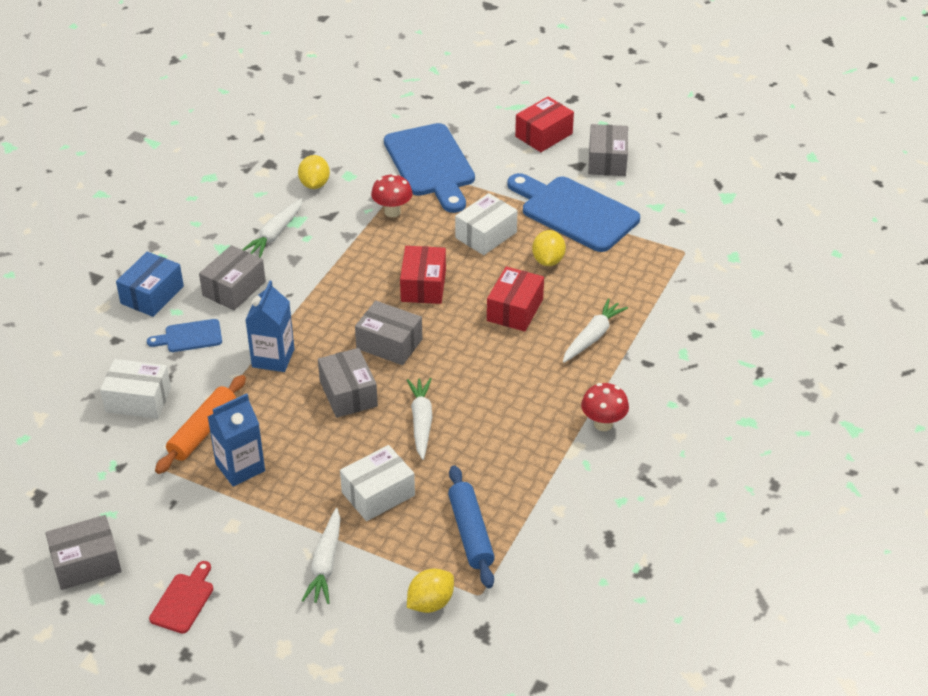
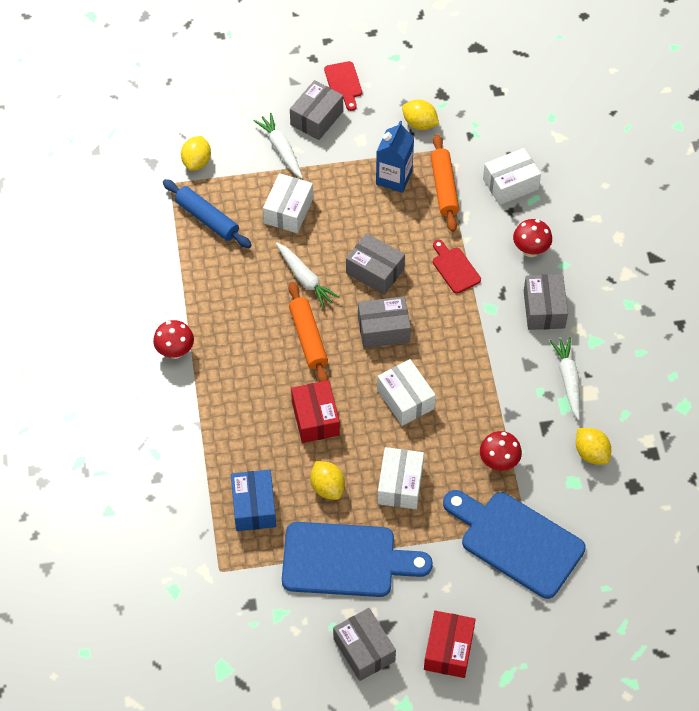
camera: 145 degrees right, 15 degrees up
(86, 563) = (422, 71): grey box -> grey box (316, 118)
(152, 295) = (596, 268): blue box -> blue box (254, 507)
(154, 507) = (419, 124): none -> yellow lemon
(190, 336) = (530, 250): blue cutting board -> red mushroom
(273, 358) = (454, 268): blue carton -> red cutting board
(423, 286) = (405, 399): red box -> white box
(465, 371) = (308, 338): none -> orange rolling pin
(593, 337) = (236, 428): white carrot -> none

